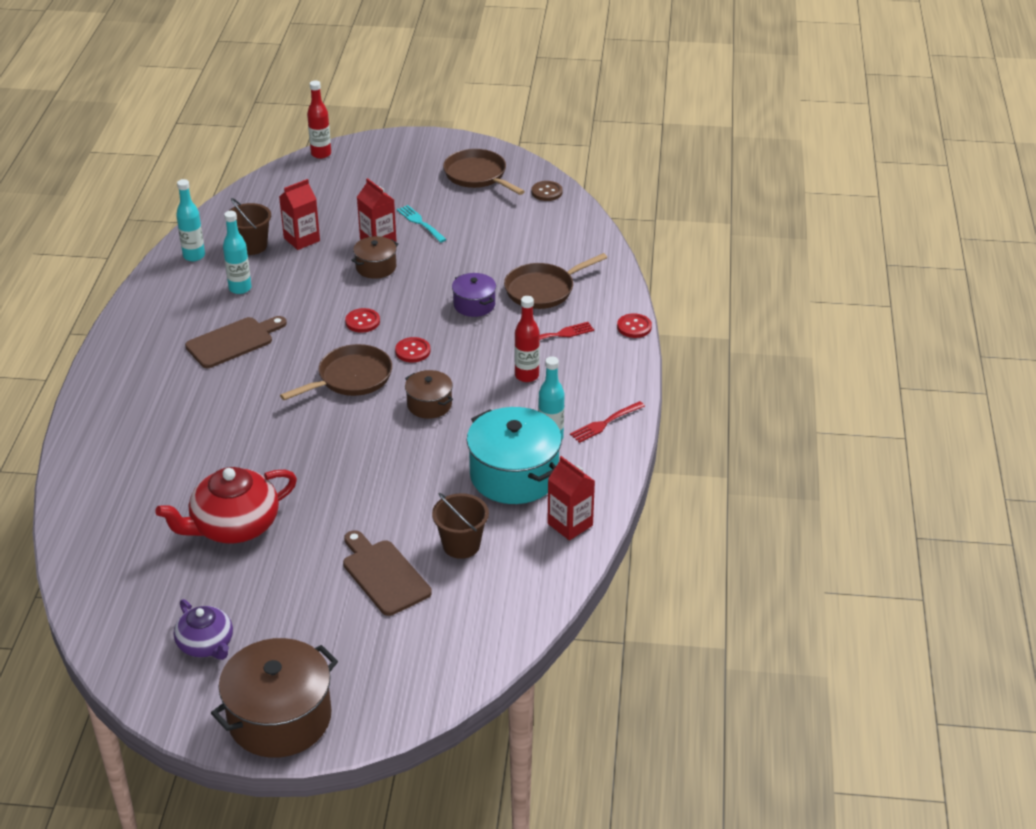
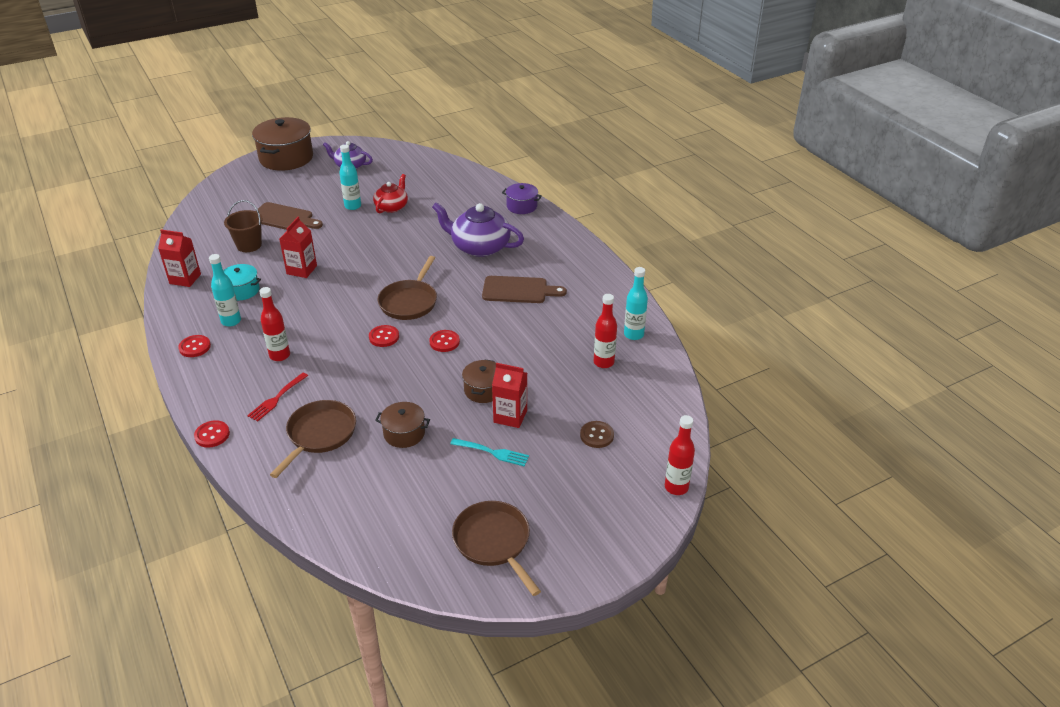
camera: 145 degrees right, 0 degrees up
(206, 412) = (479, 247): none -> purple teapot
(233, 342) = (518, 290): brown cutting board -> brown cutting board turned 105 degrees counterclockwise
(233, 526) = (392, 207): red teapot -> red teapot, size x0.61
(240, 288) = (565, 326): turquoise bottle -> turquoise bottle (353, 206)
(252, 246) = (603, 362): brown bucket -> red bottle
(302, 239) = (573, 386): red carton -> red carton (302, 270)
(429, 404) = (337, 307): brown pot -> brown pot (404, 433)
(474, 305) = (369, 394): purple pot -> purple pot (522, 206)
(478, 175) = (494, 542): brown pan -> brown pan turned 135 degrees counterclockwise
(514, 475) = (242, 290): turquoise pot -> turquoise pot, size x0.53
(547, 192) = (401, 557): brown button -> brown button (596, 435)
(605, 423) = (195, 347): red fork -> red button

